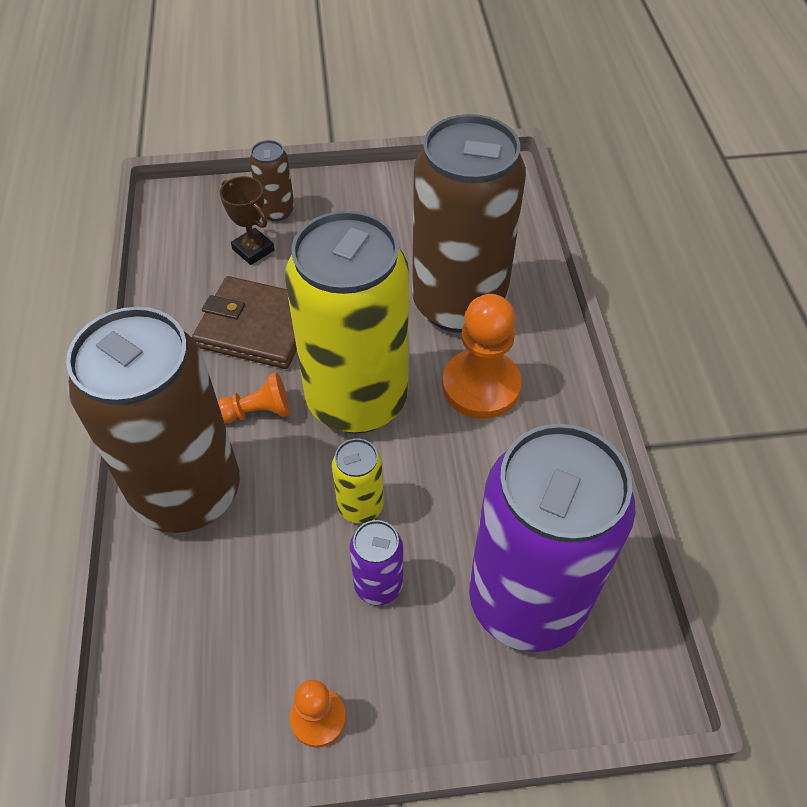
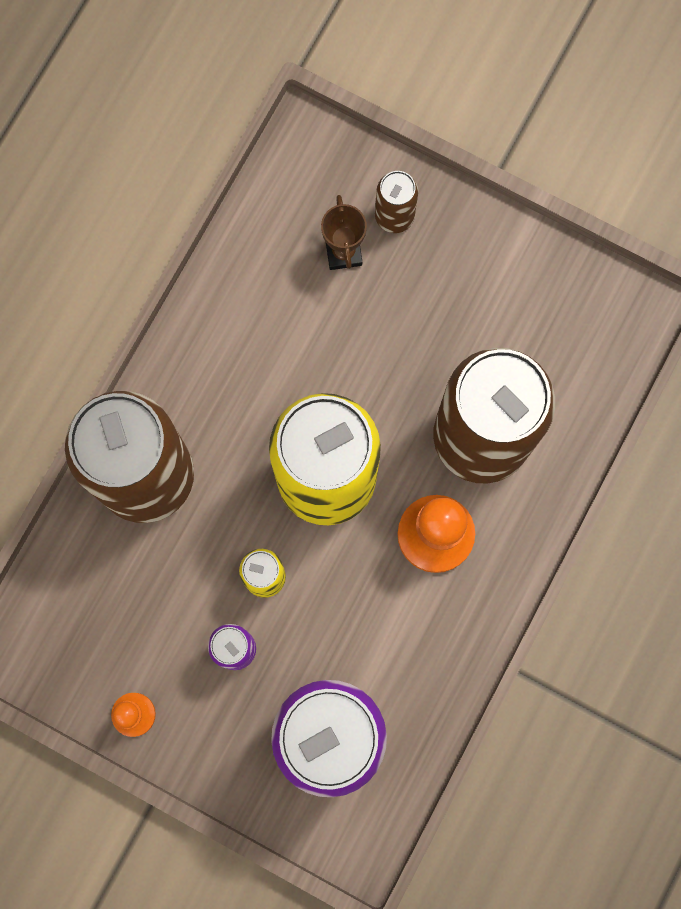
camera: 35 degrees right, 25 degrees up
(257, 327) = (293, 346): brown wallet -> none
(257, 412) = (241, 436): orange pawn -> none

